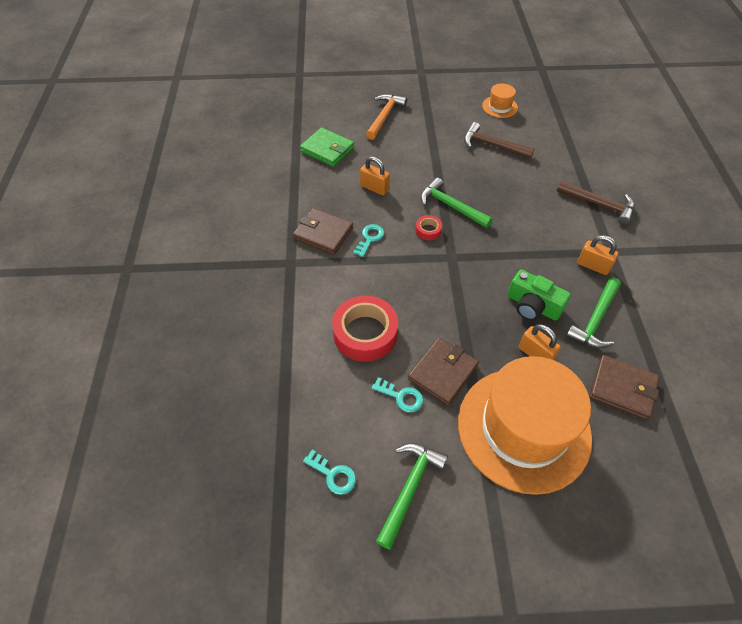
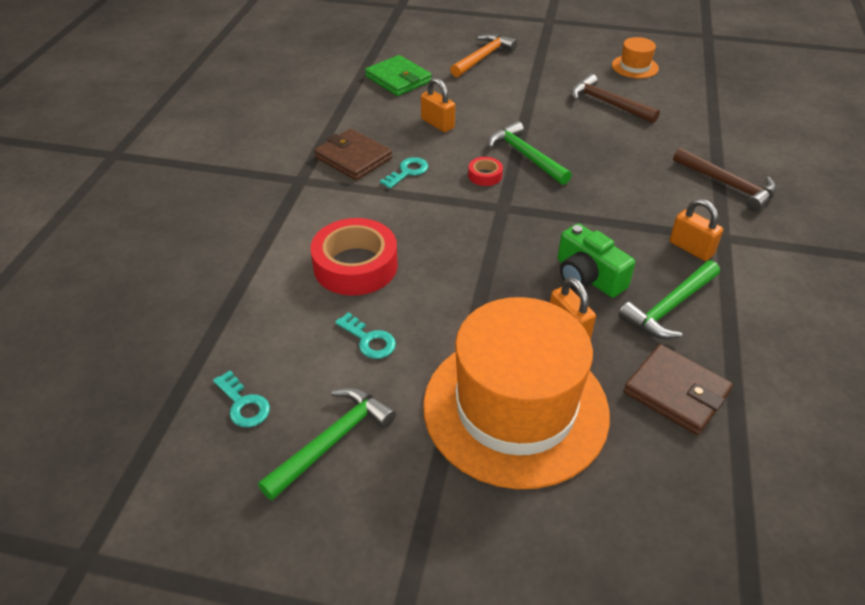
camera: 15 degrees right, 10 degrees down
(443, 372) = (434, 325): brown wallet -> none

